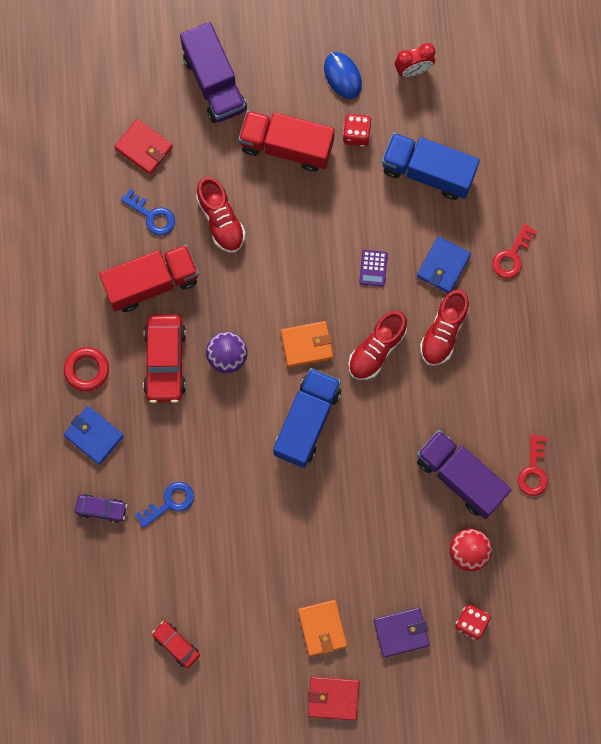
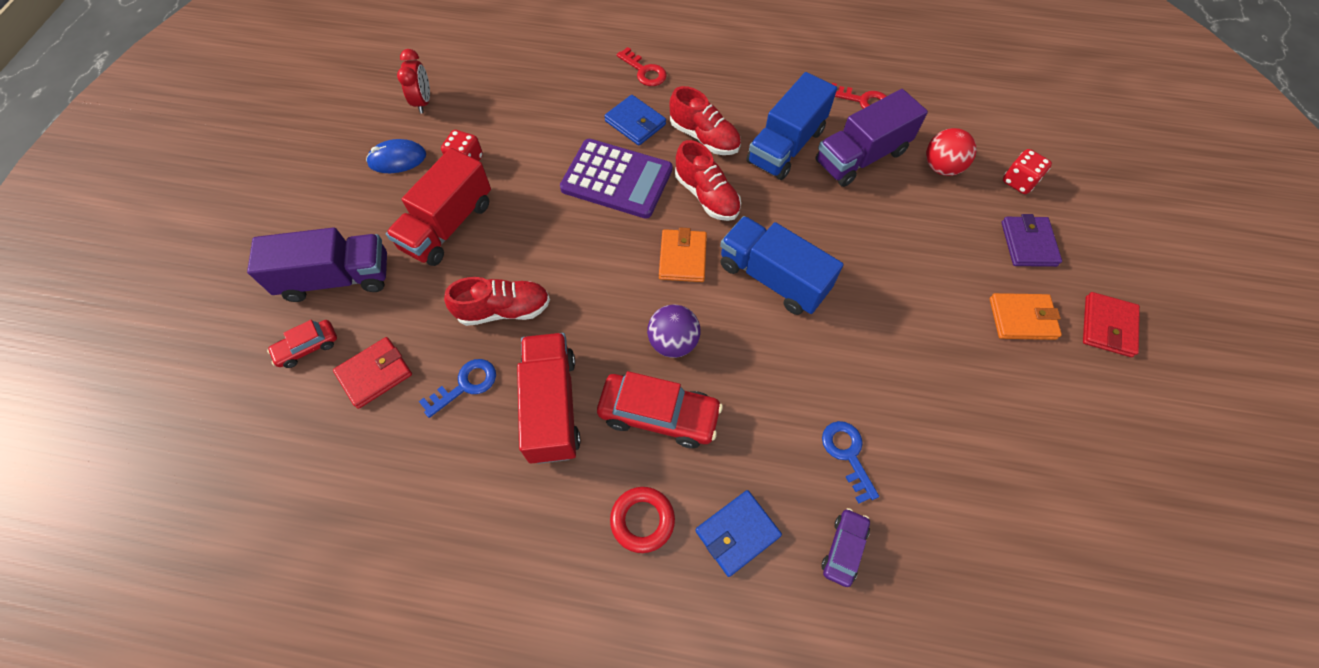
camera: 75 degrees left, 15 degrees down
(176, 645) = (1042, 492): red car -> red car (308, 347)
(373, 268) = (616, 179): purple calculator -> purple calculator, size x2.45
(428, 172) = (533, 114): blue truck -> blue truck (786, 146)

